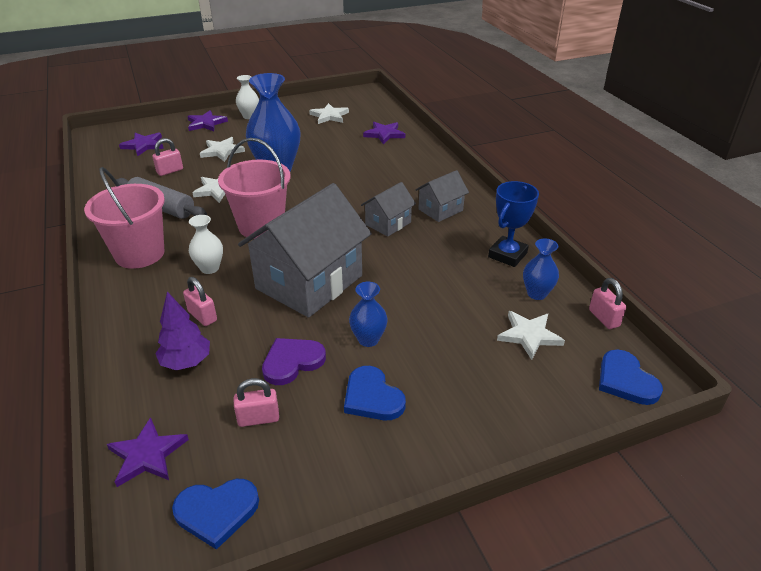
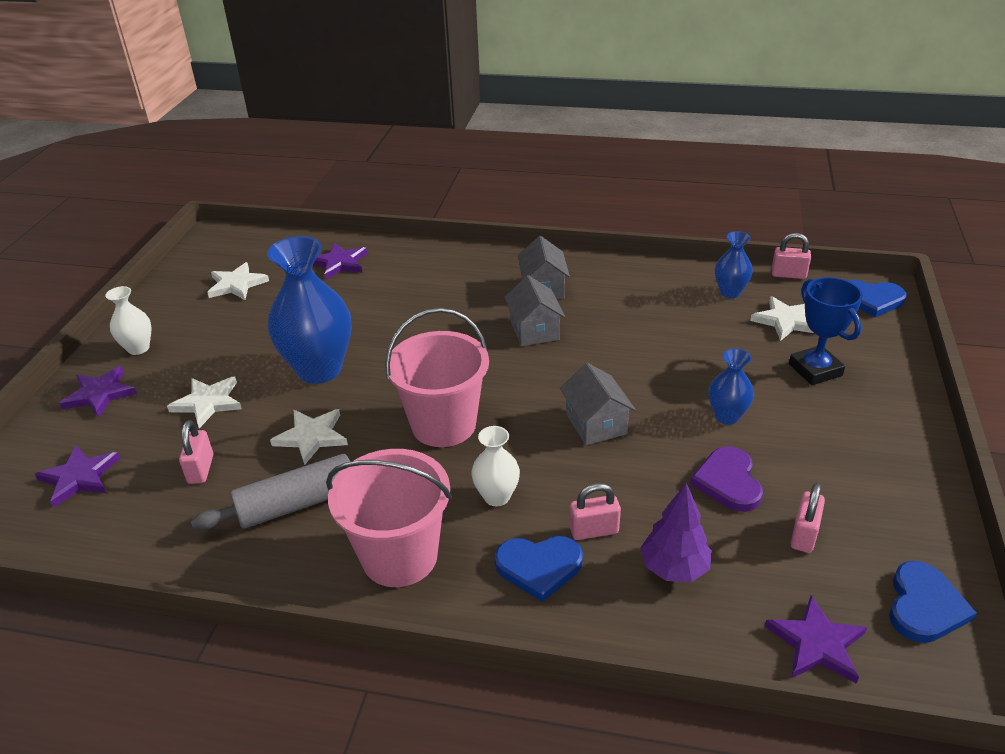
camera: 55 degrees left, 0 degrees up
(309, 282) = (596, 424): grey house -> grey house, size x0.48
(372, 397) = (815, 444): blue heart -> blue heart (539, 567)
(507, 255) = (658, 282): blue trophy -> blue trophy (815, 370)

